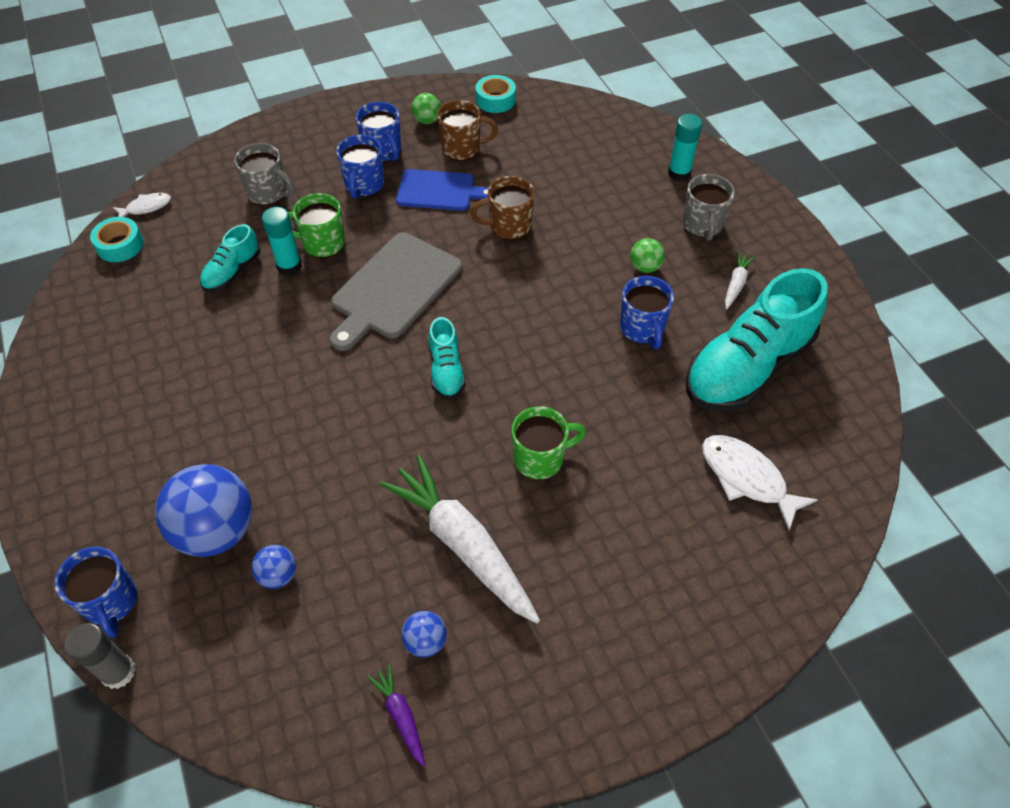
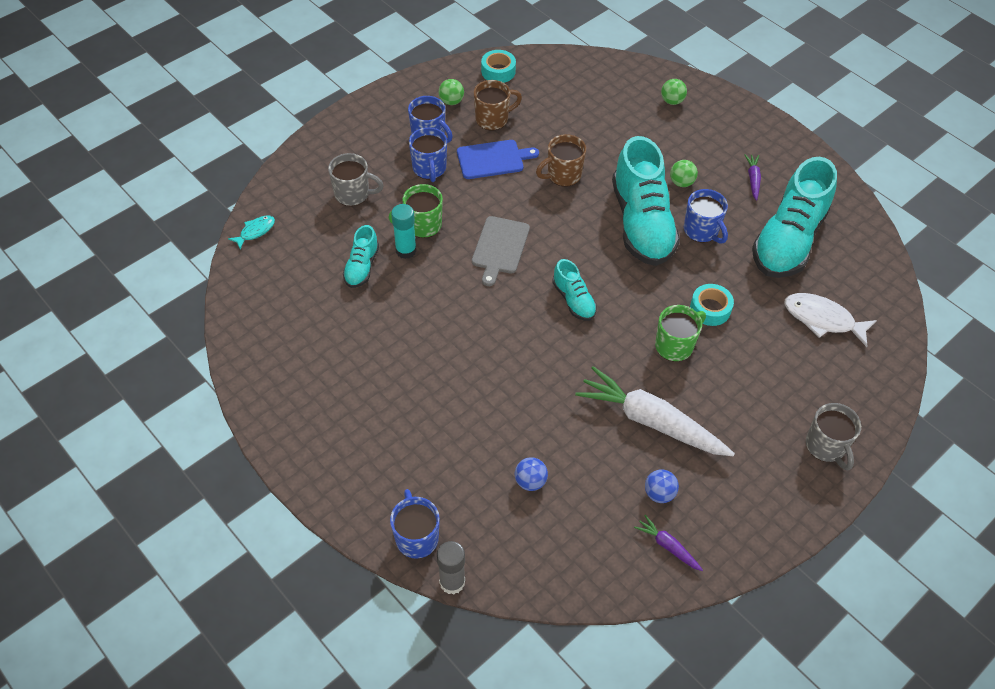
camera: 20 degrees left, 0 degrees up
(111, 602) = (416, 537): blue mug -> blue mug turned 150 degrees counterclockwise
(120, 245) = (253, 269): turquoise tape -> turquoise tape (710, 309)
(146, 207) = (255, 231): white fish -> turquoise fish
(216, 531) = (466, 464): blue ball -> none
(394, 289) = (500, 247): grey cutting board -> grey cutting board, size x0.66
(573, 302) = (641, 223): none -> turquoise shoe
(679, 173) = (672, 101): turquoise glue stick -> green ball
(702, 225) = (708, 139): grey mug -> grey mug (826, 446)
(736, 284) = (753, 179): white carrot -> purple carrot

